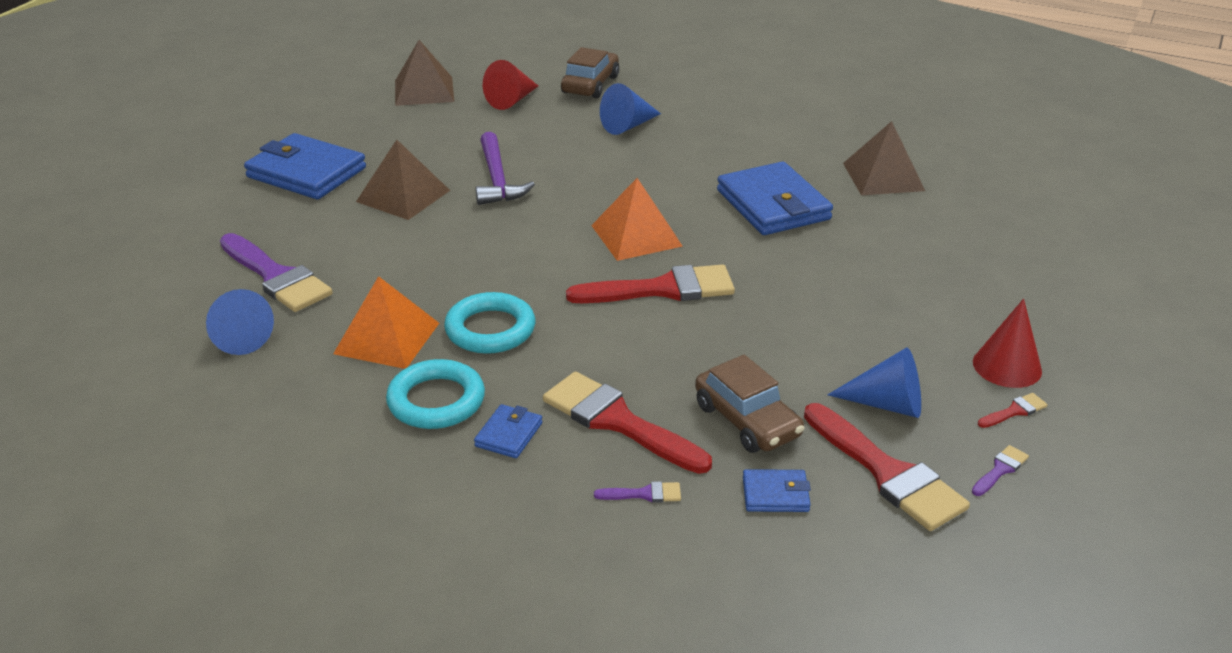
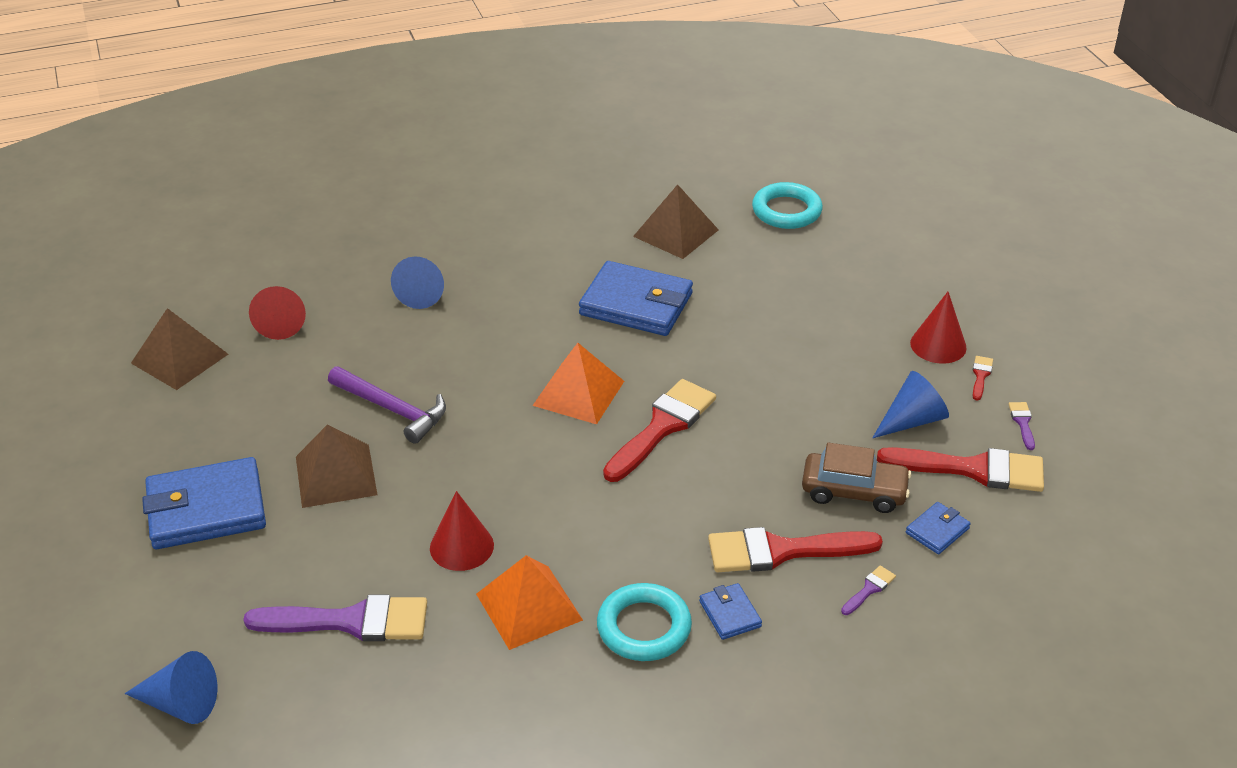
camera: 45 degrees left, 5 degrees up
(239, 337) = (409, 692): blue cone -> blue cone (180, 704)
(407, 278) = (461, 546): none -> red cone
(490, 329) = (593, 544): turquoise ring -> turquoise ring (786, 211)
(590, 85) = (328, 267): brown car -> none

